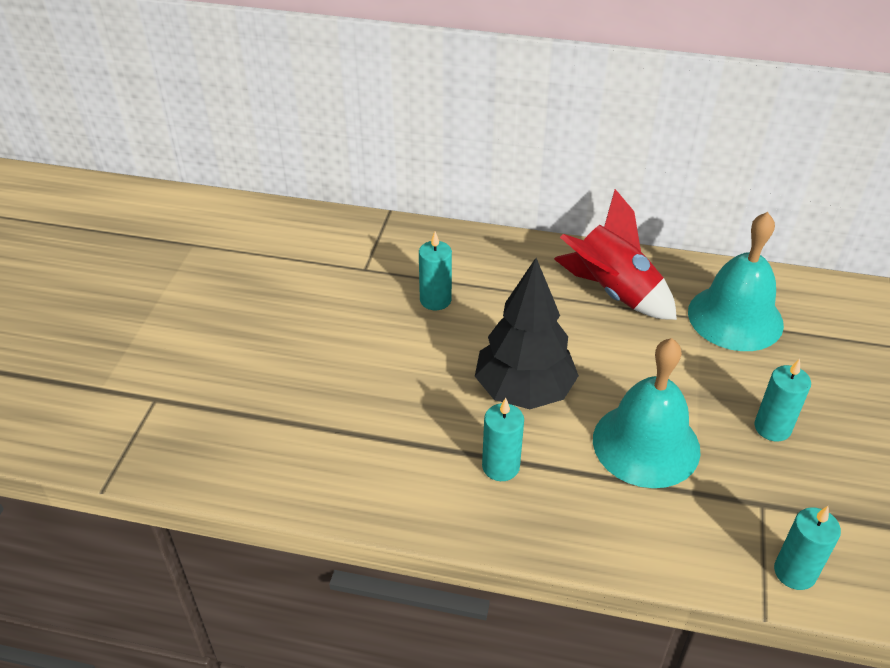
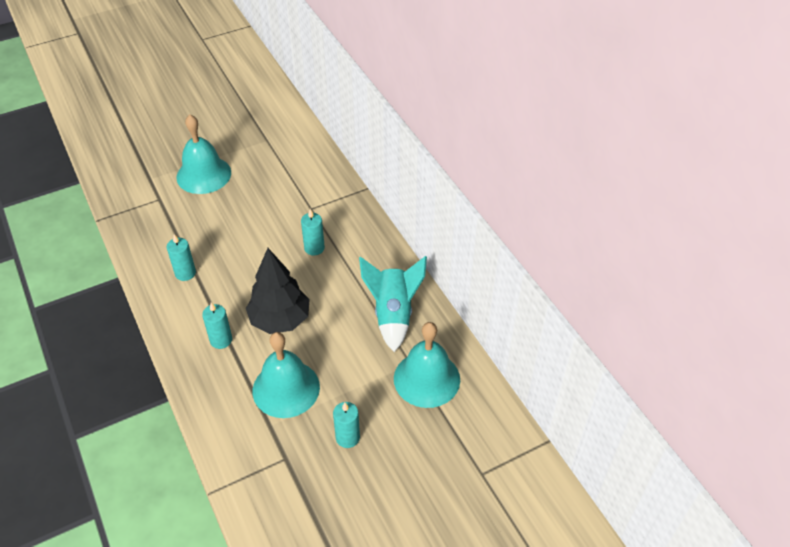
camera: 50 degrees right, 5 degrees up
(172, 331) = (204, 174): none -> turquoise bell
(612, 292) = (393, 314): red rocket -> turquoise rocket
(794, 572) = (248, 493): turquoise candle -> turquoise candle (185, 273)

